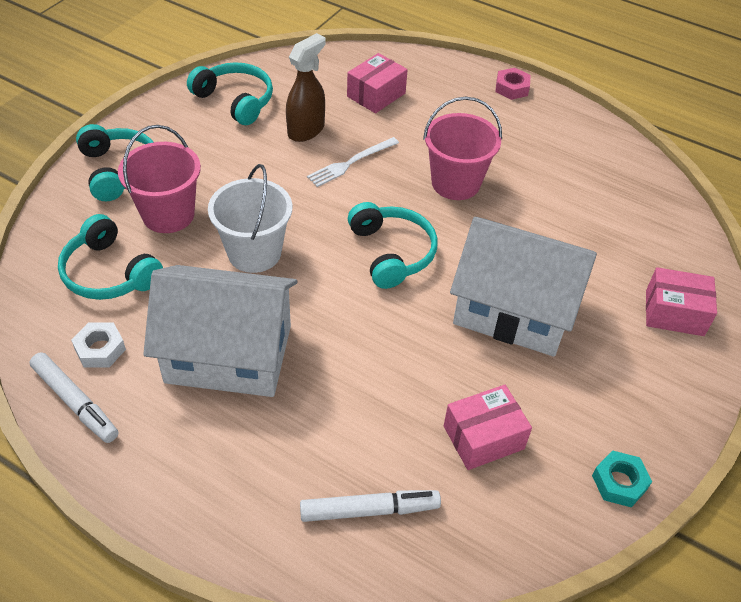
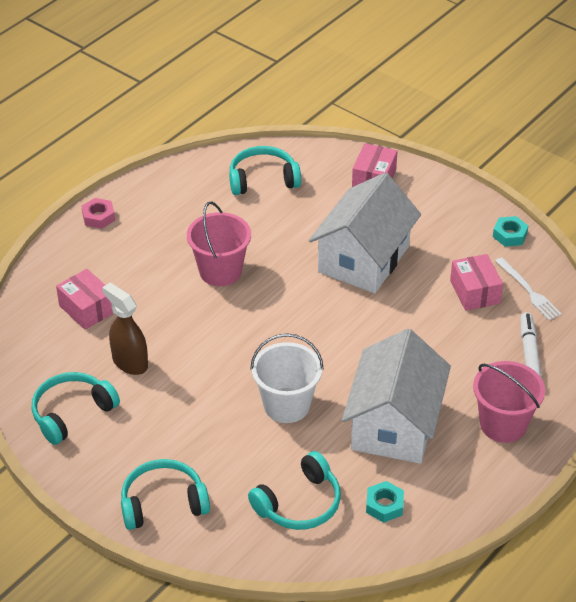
camera: 80 degrees left, 5 degrees down
(75, 402) = (436, 518): white marker -> none
(100, 349) = (384, 505): white nut -> turquoise nut
(168, 214) = (231, 464): pink bucket -> pink bucket (503, 424)
(351, 163) = (182, 335): white fork -> white fork (529, 291)
(392, 252) = (297, 319): turquoise headphones -> turquoise headphones (263, 179)

